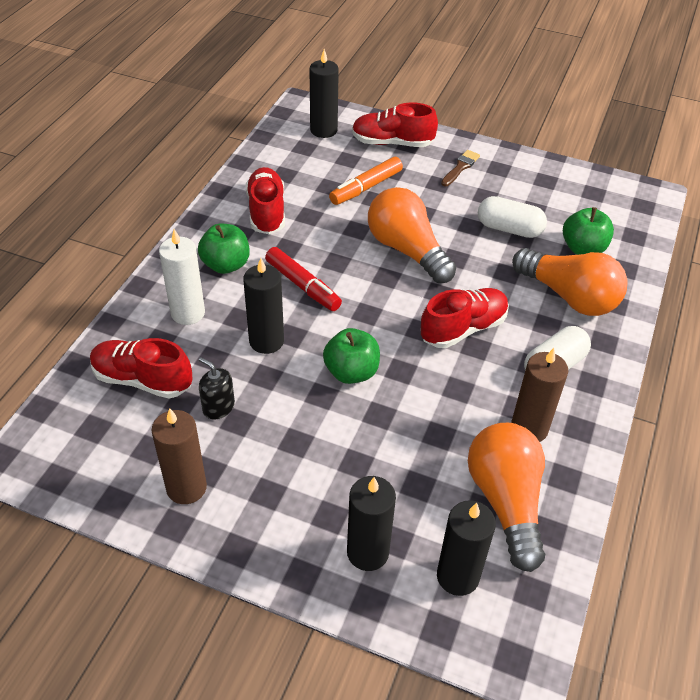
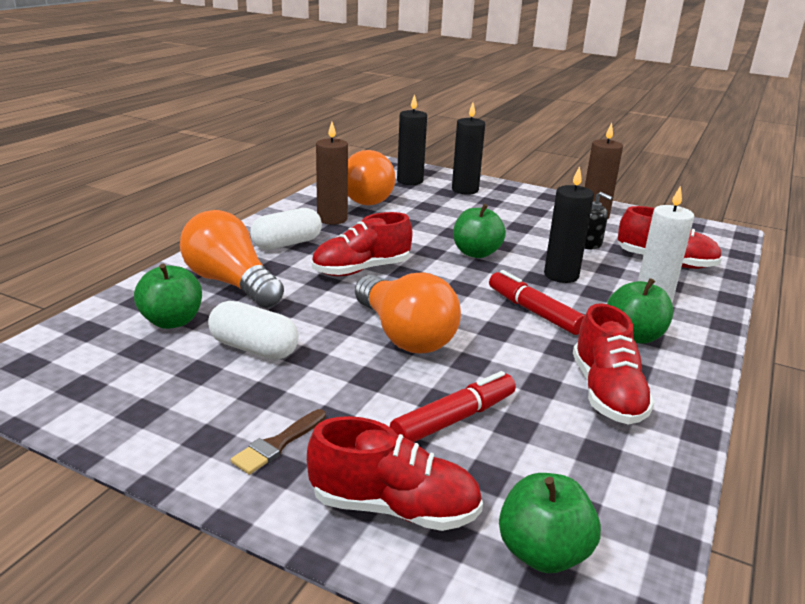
camera: 175 degrees left, 20 degrees down
(323, 130) = (543, 552): black candle -> green apple
(366, 187) = (453, 419): orange marker -> red marker

